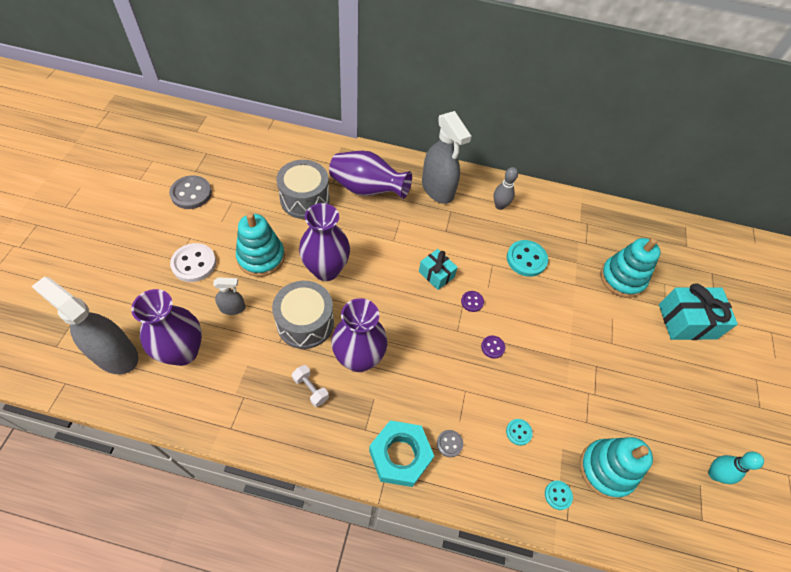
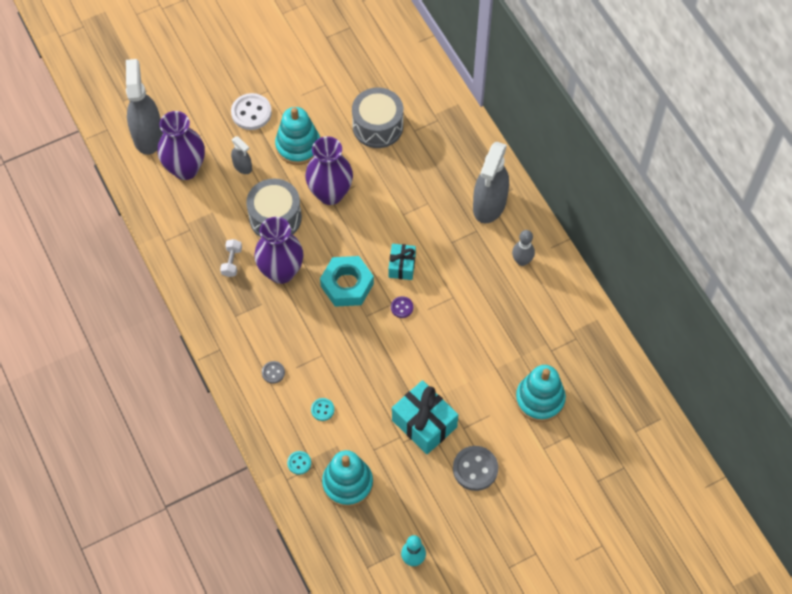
camera: 55 degrees right, 5 degrees up
(191, 193) = (304, 55): grey button -> grey button (475, 469)
(367, 189) = (434, 158): purple vase -> none
(400, 455) = (237, 349): turquoise nut -> turquoise nut (347, 285)
(492, 347) = (375, 348): purple button -> none
(526, 259) = (484, 317): turquoise button -> none
(687, 321) = (544, 472): turquoise gift -> turquoise gift (424, 423)

